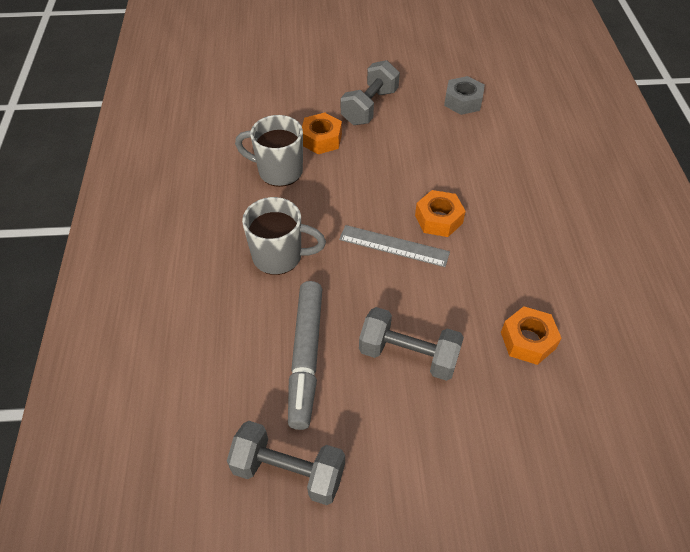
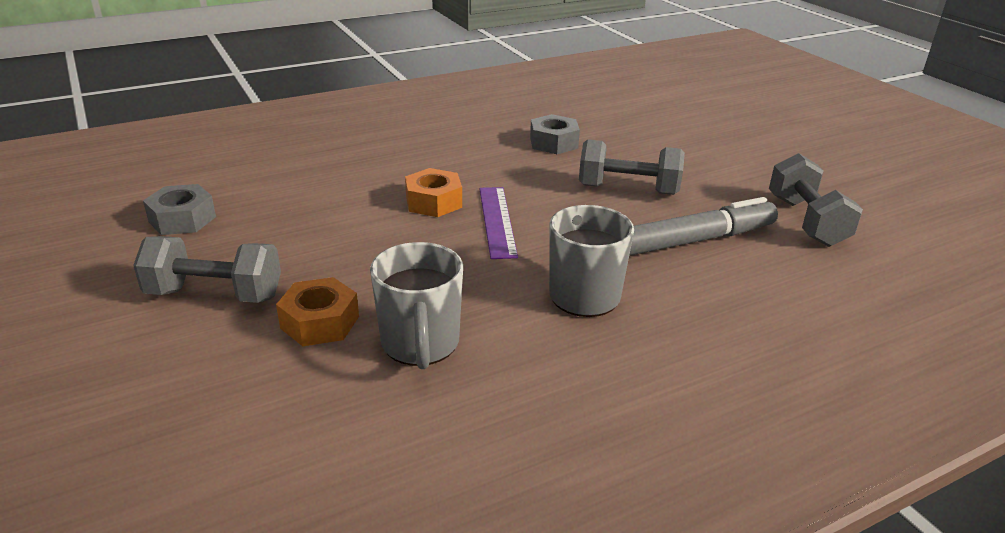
camera: 115 degrees left, 20 degrees down
(394, 246) = (497, 221): grey ruler -> purple ruler
(408, 355) = (628, 189): grey dumbbell -> grey dumbbell turned 75 degrees counterclockwise
(528, 340) = (553, 143): orange nut -> grey nut

